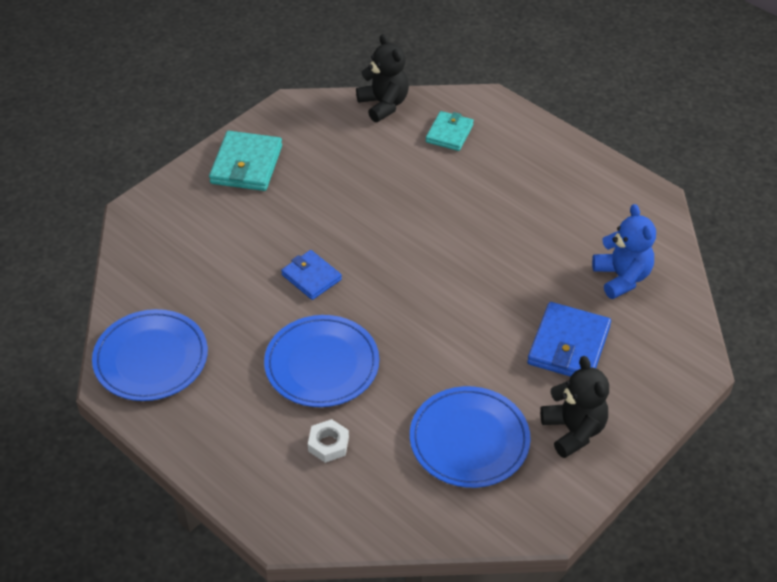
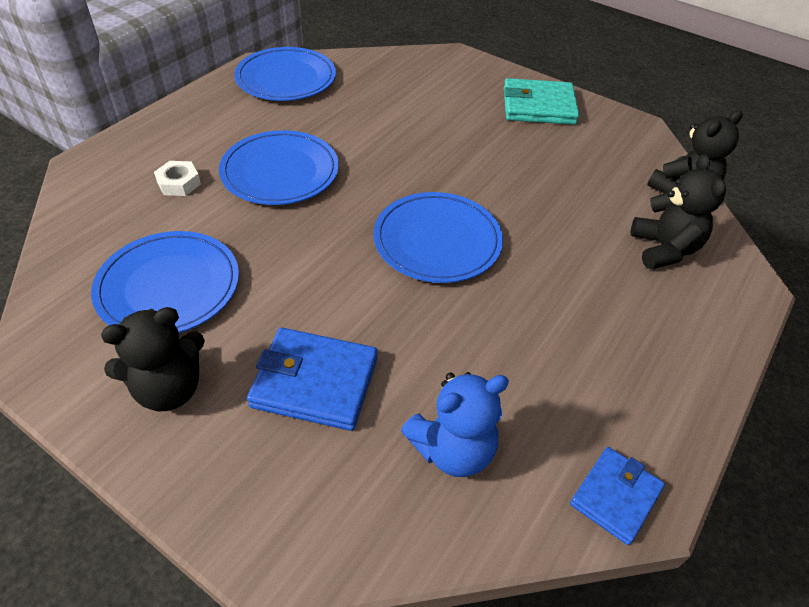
camera: 80 degrees right, 0 degrees up
(311, 277) = (396, 157): blue wallet -> blue wallet (615, 496)
(428, 262) = (437, 241): none -> blue plate
(449, 133) = (664, 249): turquoise wallet -> black teddy bear

